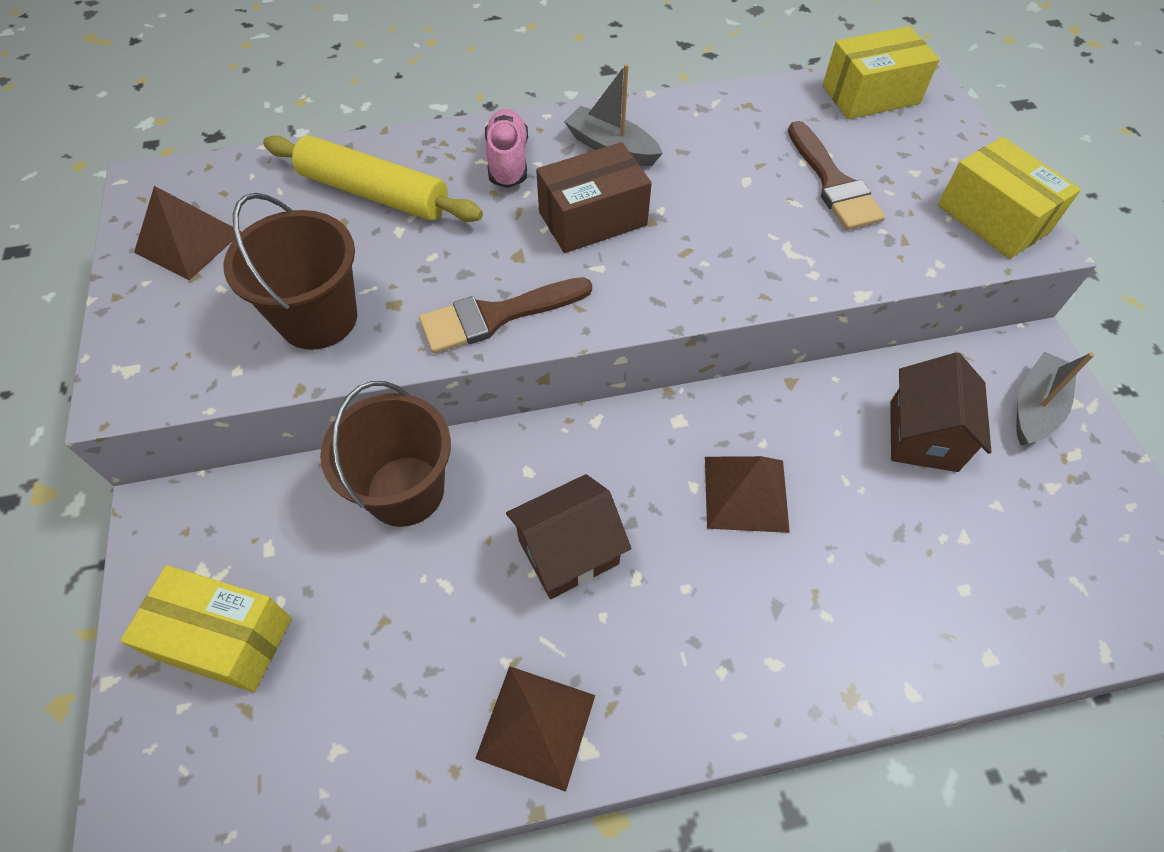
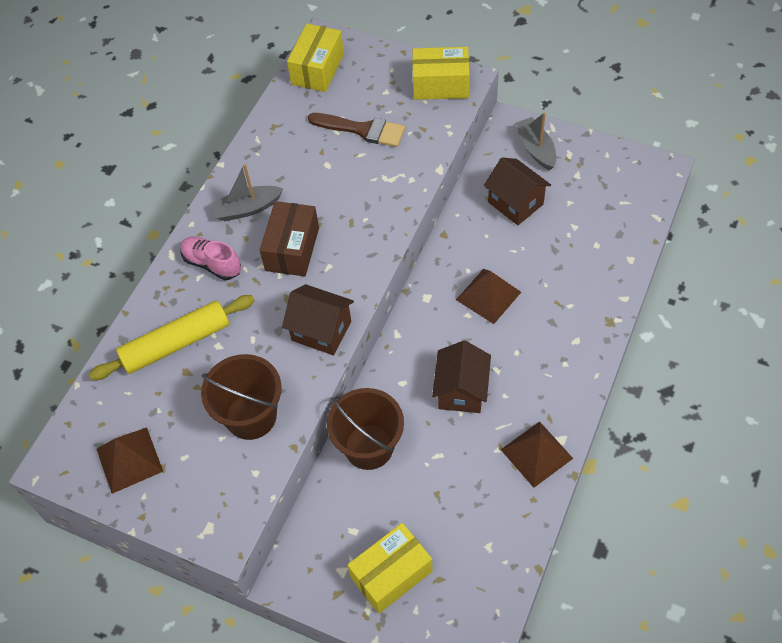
camera: 50 degrees left, 0 degrees up
(496, 316) = (321, 331): brown brush -> brown house

